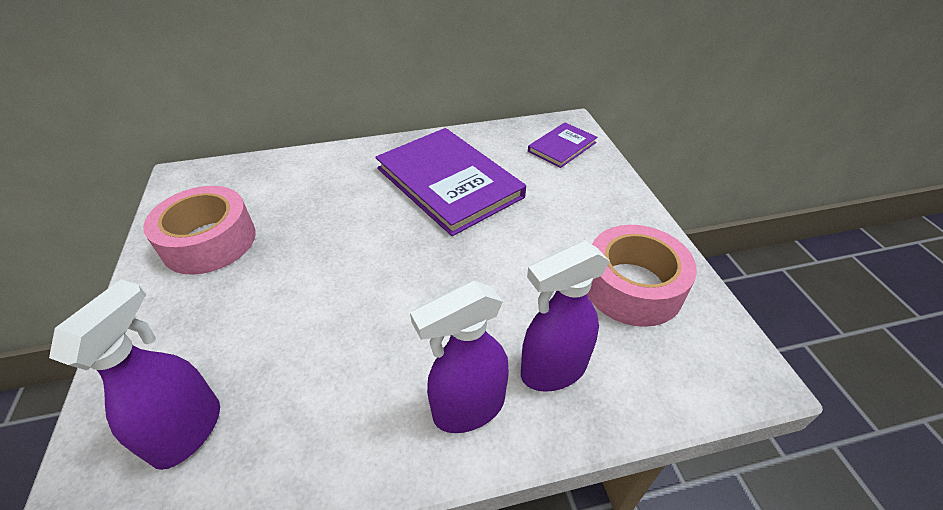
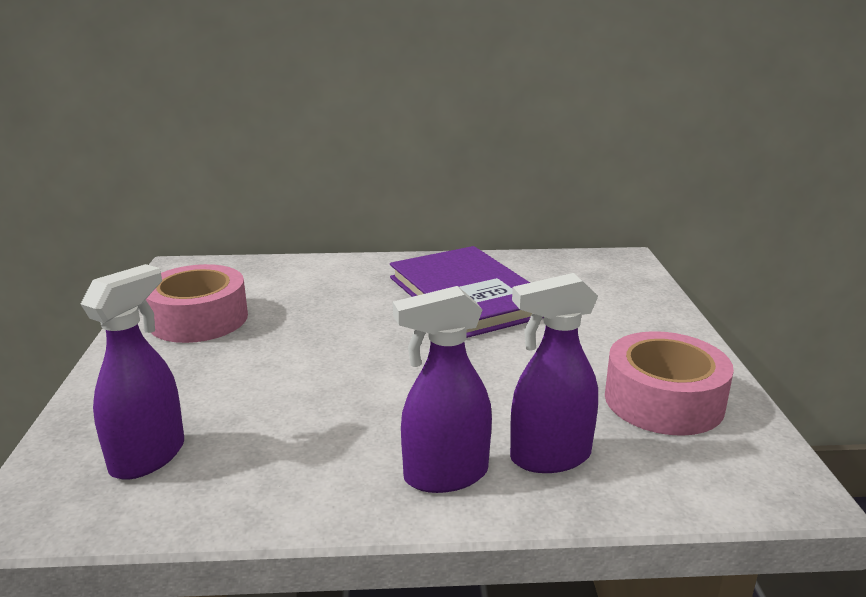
camera: 10 degrees right, 20 degrees down
(562, 147) = (609, 277): purple book -> none

